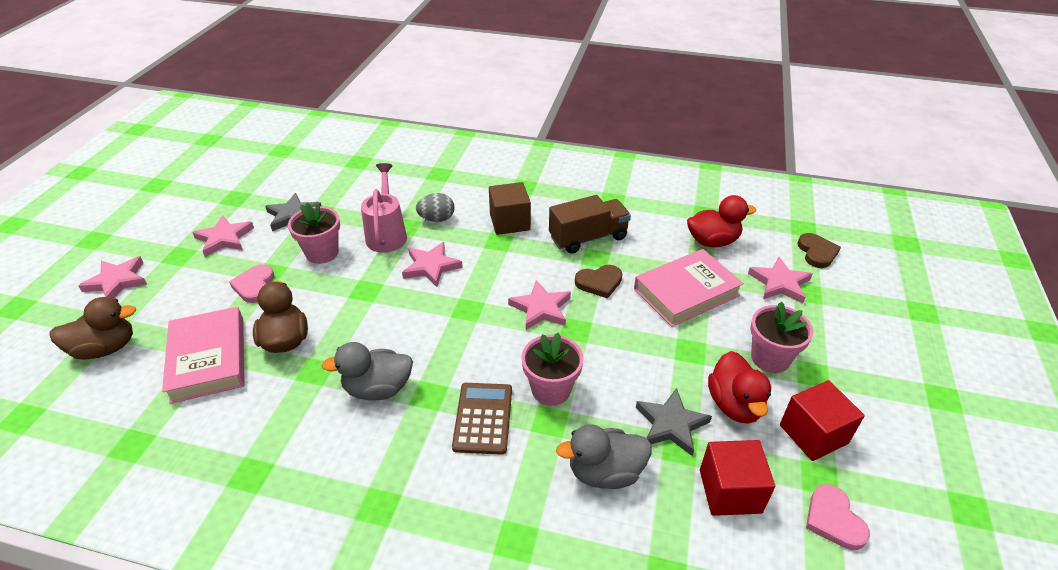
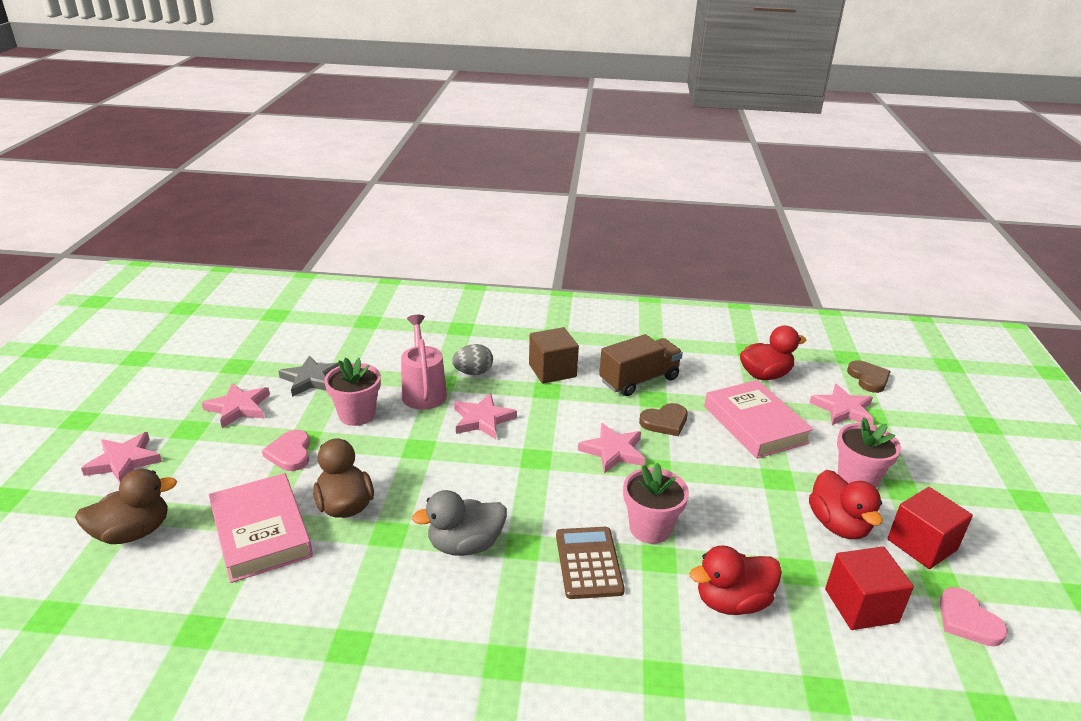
camera: 10 degrees left, 10 degrees down
(605, 472) = (732, 602): grey duck -> red duck
(671, 424) = (782, 549): grey star -> none
(686, 292) = (755, 424): pink book -> pink book turned 75 degrees counterclockwise

